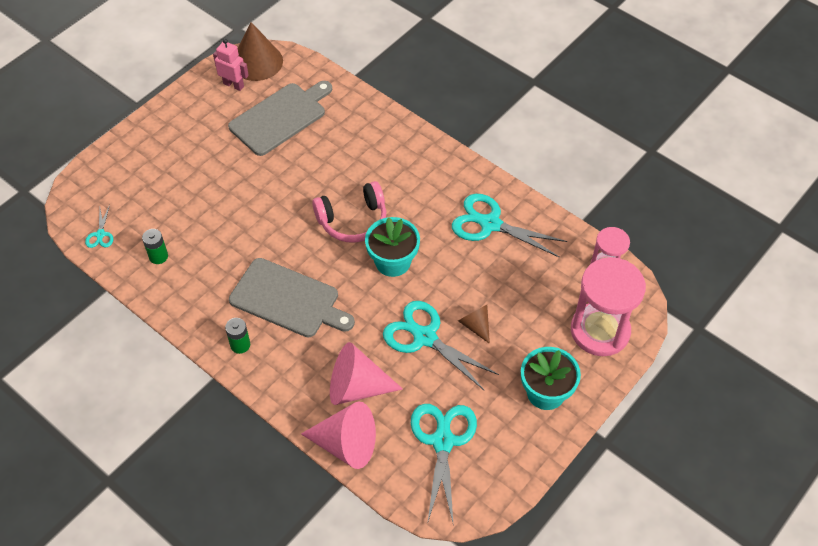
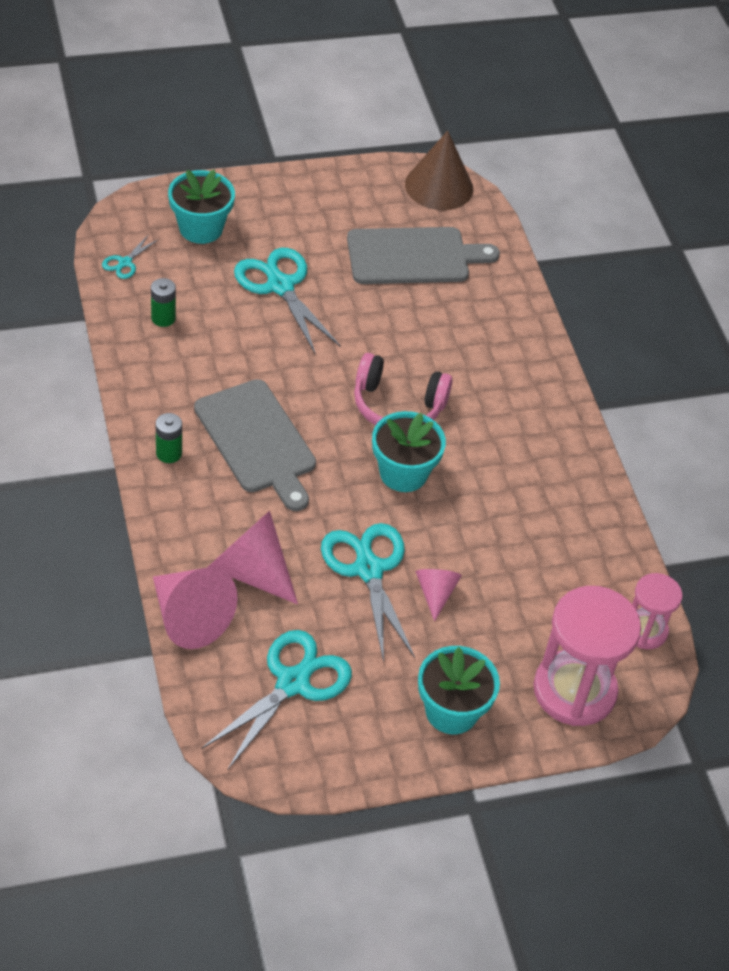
camera: 30 degrees right, 5 degrees down
(130, 180) = (201, 228): none -> turquoise flower pot
(233, 85) = (392, 195): pink robot -> none
(475, 325) = (435, 593): brown cone -> pink cone
(490, 224) = (549, 502): turquoise scissors -> turquoise scissors (280, 286)

